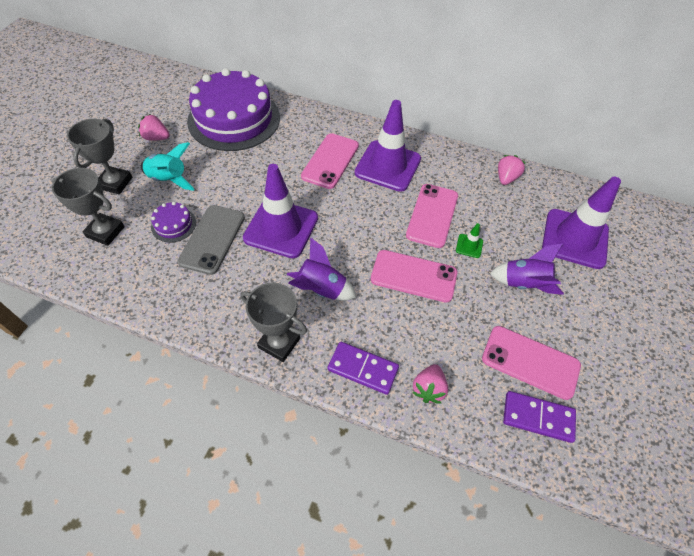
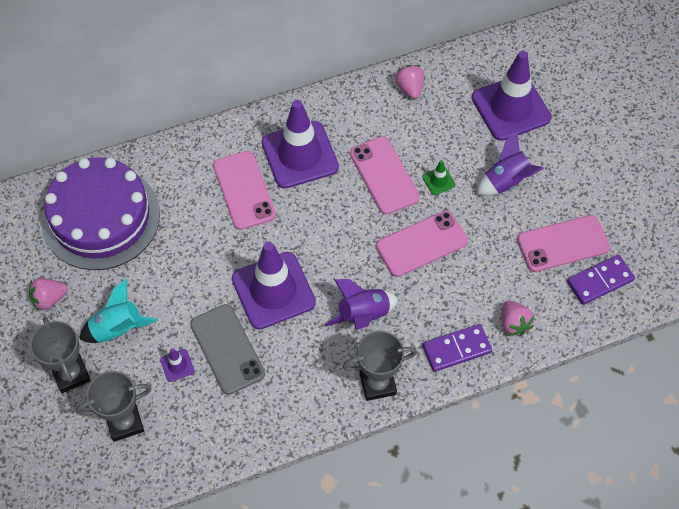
camera: 40 degrees left, 5 degrees up
(173, 224) = (177, 365): purple cake -> purple traffic cone

